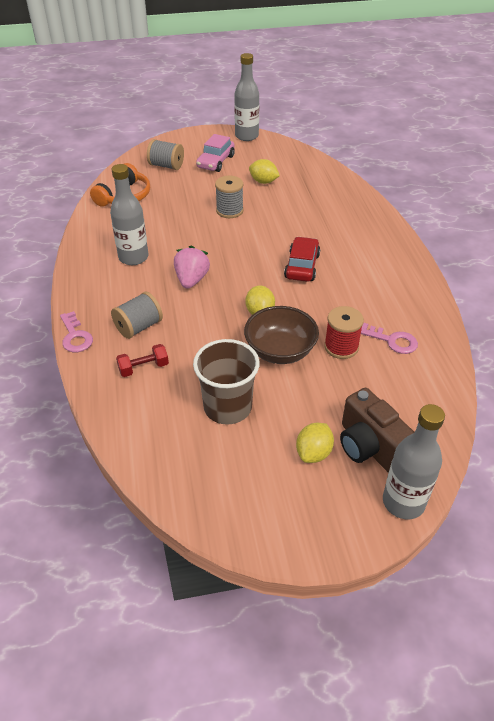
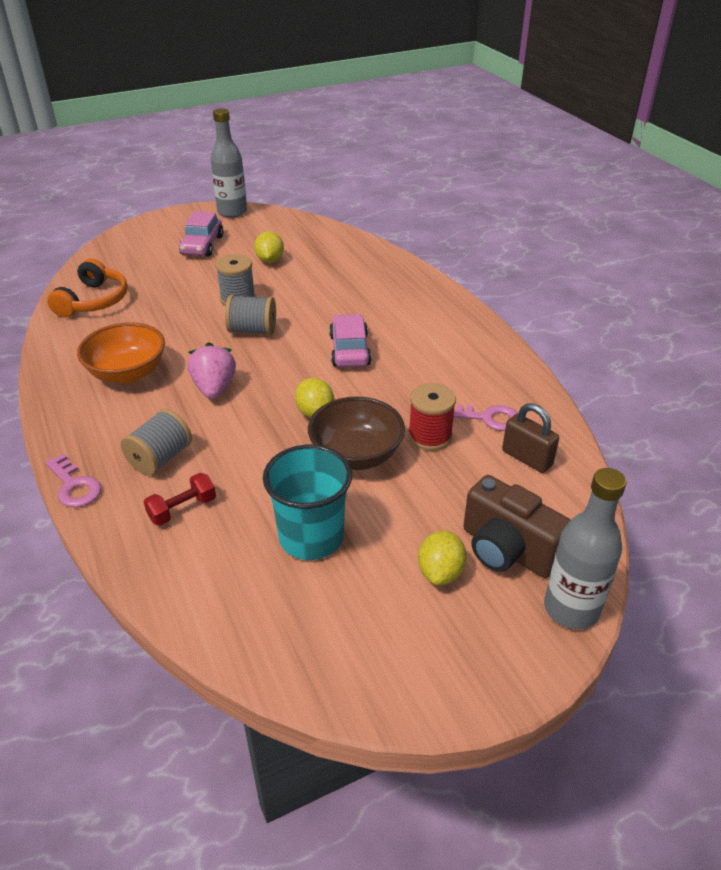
camera: 15 degrees left, 5 degrees down
(133, 257) = (127, 373): grey bottle -> orange bowl
(166, 166) = (139, 258): grey spool -> grey spool (252, 330)
(227, 407) = (311, 537): brown cup -> turquoise cup
(263, 182) = (270, 260): yellow lemon -> yellow lemon turned 75 degrees clockwise
(302, 266) = (349, 350): red car -> pink car
(412, 379) = (527, 458): none -> brown padlock

